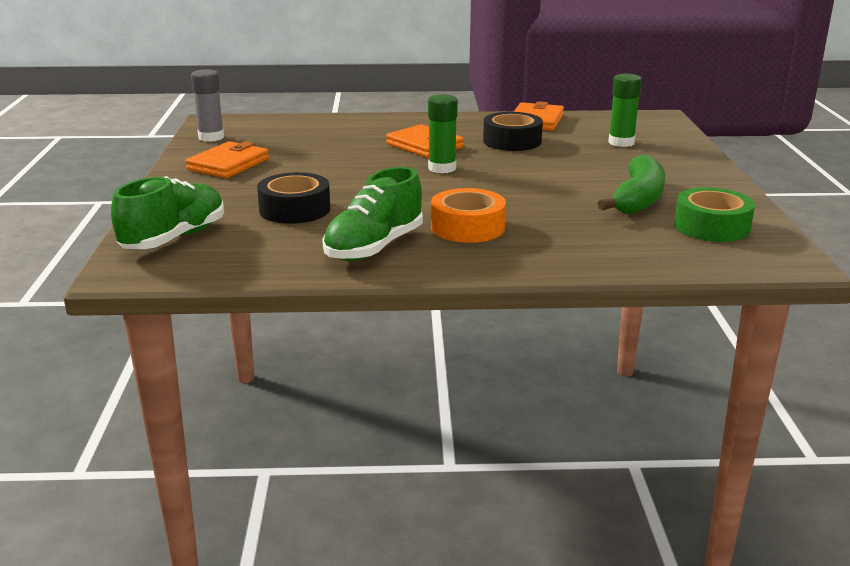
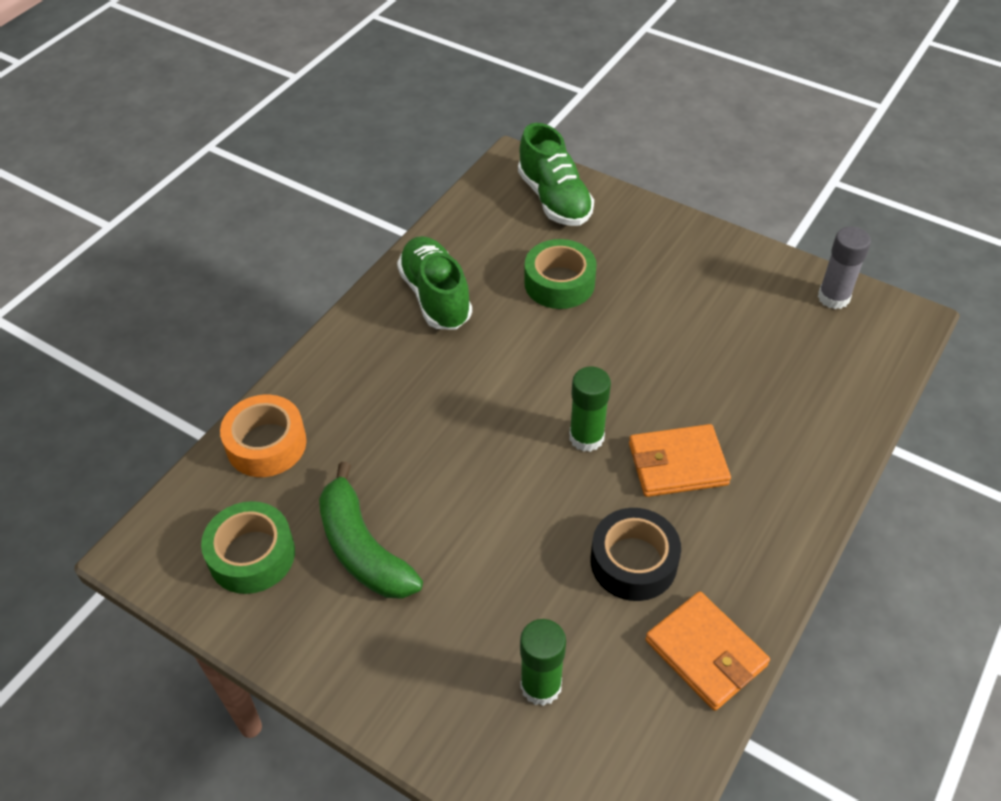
camera: 125 degrees right, 25 degrees up
(228, 164) = (724, 282): orange wallet -> none
(295, 209) = (559, 283): black tape -> green tape
(467, 227) = (420, 373): orange tape -> orange tape (266, 444)

